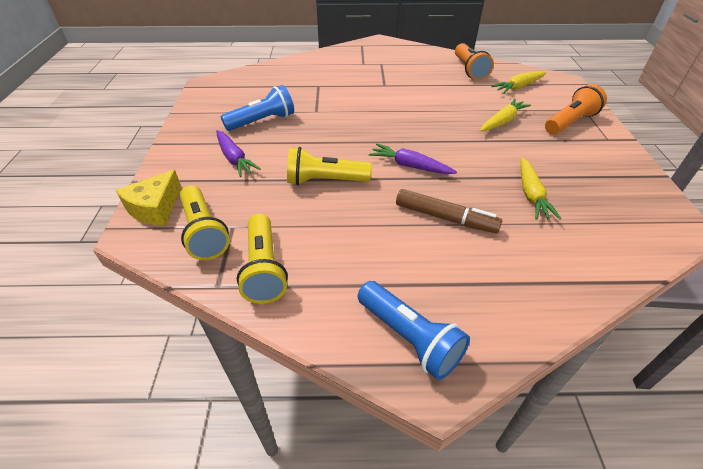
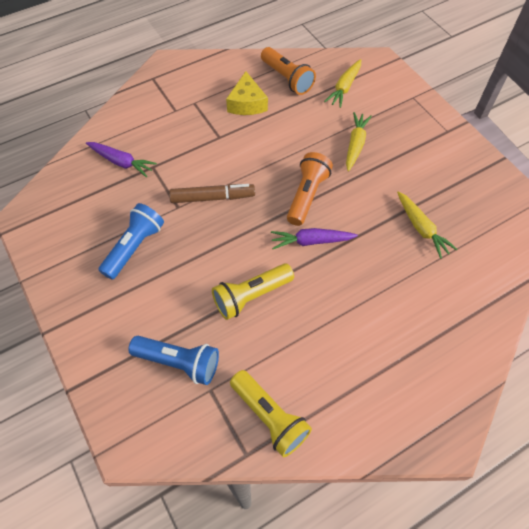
camera: 30 degrees left, 15 degrees up
(155, 208) = (122, 408): yellow cheese -> yellow cheese (247, 103)
(204, 232) = (191, 410): yellow flashlight -> none
(234, 158) = (147, 311): purple carrot -> purple carrot (121, 162)
(409, 337) = (412, 415): blue flashlight -> blue flashlight (179, 362)
(445, 218) = (372, 287): brown marker -> brown marker (212, 198)
(570, 122) = (409, 121): orange flashlight -> orange flashlight (307, 195)

